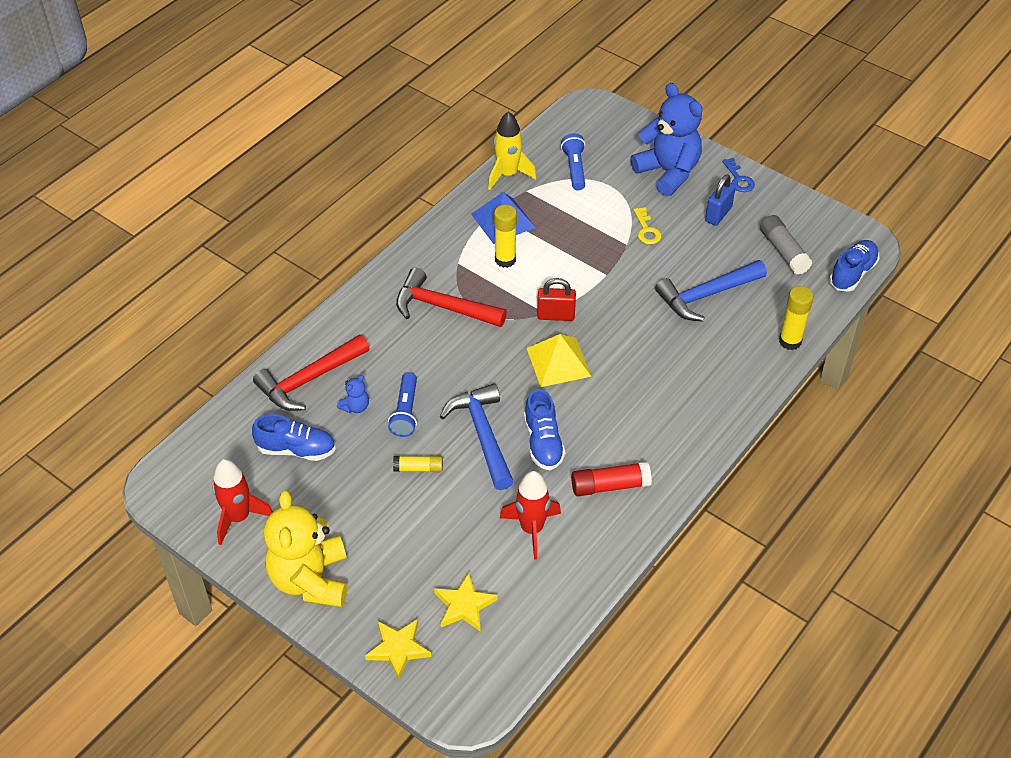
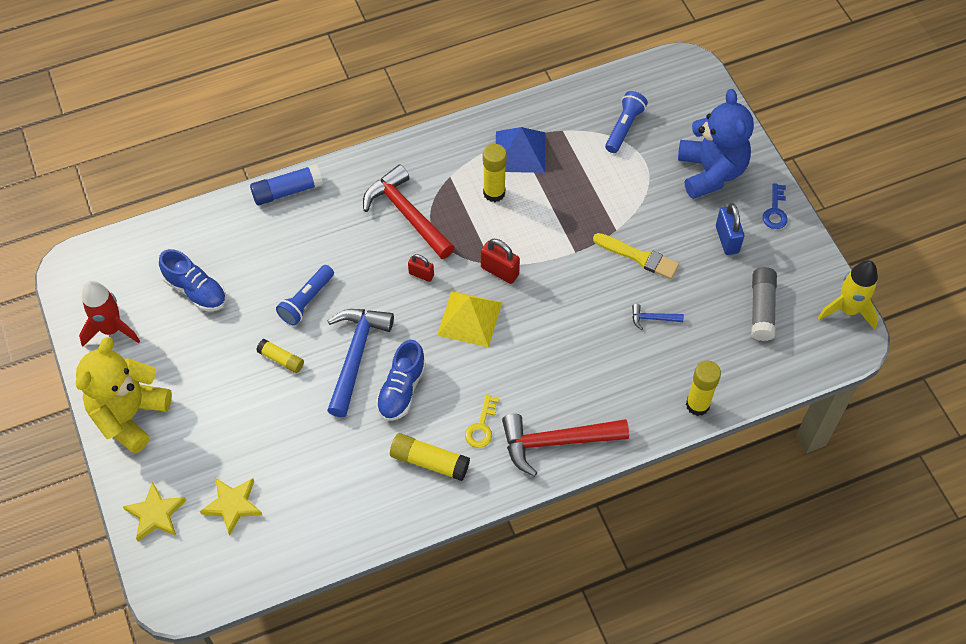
camera: 30 degrees right, 10 degrees up
(309, 380) = (248, 230): red hammer -> red hammer (556, 442)
(321, 334) = (287, 191): none -> blue glue stick
(355, 407) = (269, 275): blue teddy bear -> none
(491, 347) = (421, 274): none -> red padlock
(508, 174) = (558, 106): yellow rocket -> yellow rocket (848, 310)
(531, 529) = (335, 466): red rocket -> none
(610, 486) = (429, 461): red glue stick -> yellow glue stick
(646, 230) = (646, 224): yellow key -> yellow key (481, 426)
(660, 256) = (639, 257): none -> yellow brush
(706, 295) = (652, 318): blue hammer -> blue hammer, size x0.44
(718, 214) = (727, 239): blue padlock -> blue padlock turned 75 degrees counterclockwise
(852, 273) = (813, 365): blue shoe -> none

